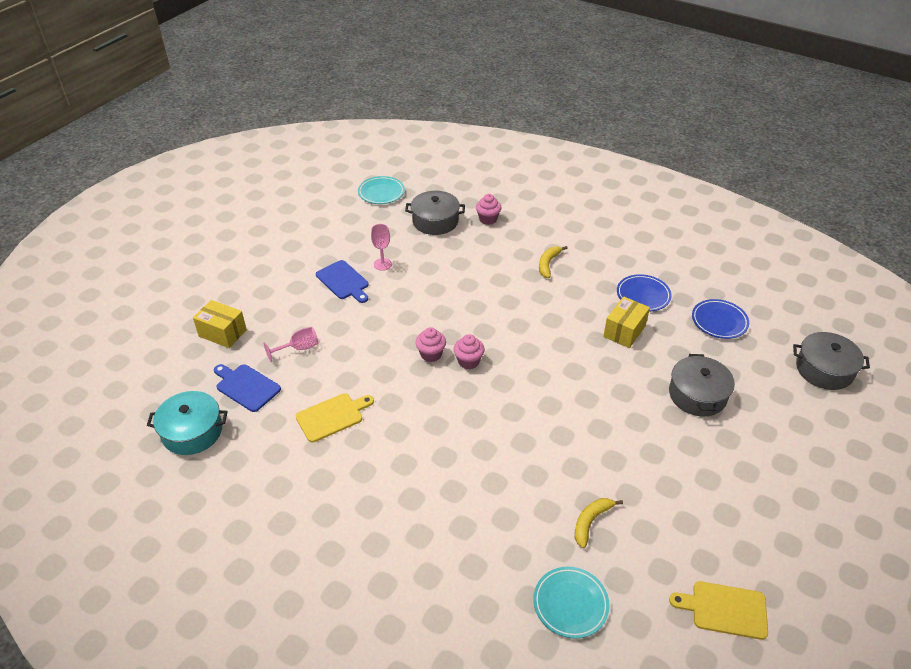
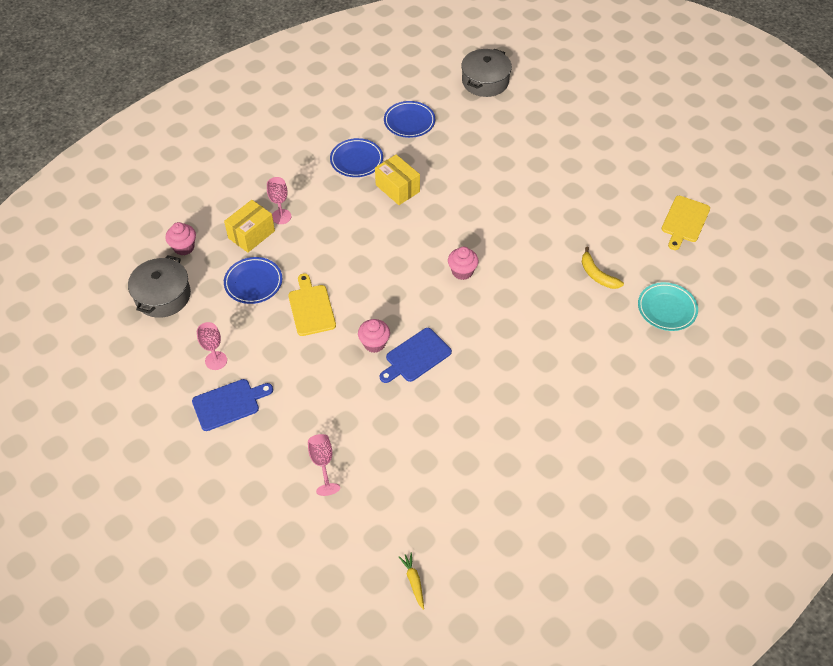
camera: 75 degrees left, 10 degrees up
(192, 431) = (413, 581): turquoise pot -> yellow carrot
(222, 333) = (268, 541): yellow box -> yellow box (251, 234)
(246, 387) = (364, 522): blue cutting board -> blue cutting board (416, 356)
(332, 416) = (431, 444): yellow cutting board -> yellow cutting board (311, 308)
(381, 193) = (78, 338): turquoise plate -> none
(468, 265) = (253, 283): none -> blue plate
(468, 361) = (395, 315): pink cupcake -> pink cupcake (462, 272)
(548, 264) = (281, 216): yellow banana -> pink goblet
(697, 395) = (487, 166): grey pot -> none

